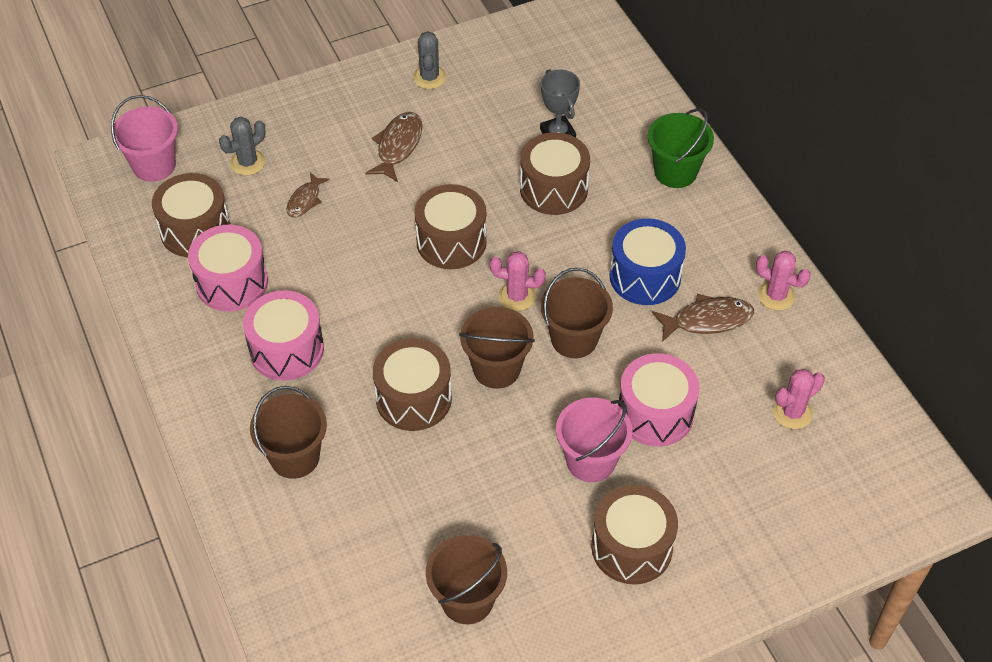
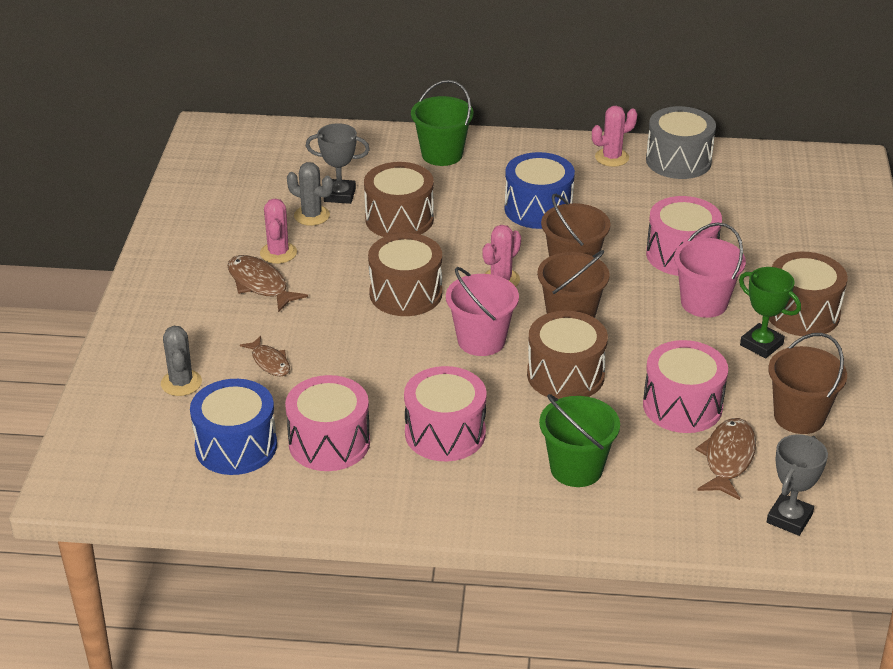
camera: 60 degrees left, 15 degrees down
(154, 165) = (116, 448): pink bucket -> pink bucket (481, 340)
(195, 230) = (236, 446): brown drum -> blue drum
(294, 457) = (576, 468): brown bucket -> green bucket
(319, 641) = (789, 518): none -> grey trophy
(425, 501) = (682, 406): none -> pink drum
(429, 77) = (194, 238): grey cactus -> grey cactus (311, 215)
(557, 531) = (761, 344): none -> green trophy
(707, 320) = (609, 196): brown fish -> brown fish (728, 458)
(792, 413) = (729, 193): pink cactus -> pink cactus (278, 253)
(815, 350) = (678, 161): none -> grey drum

